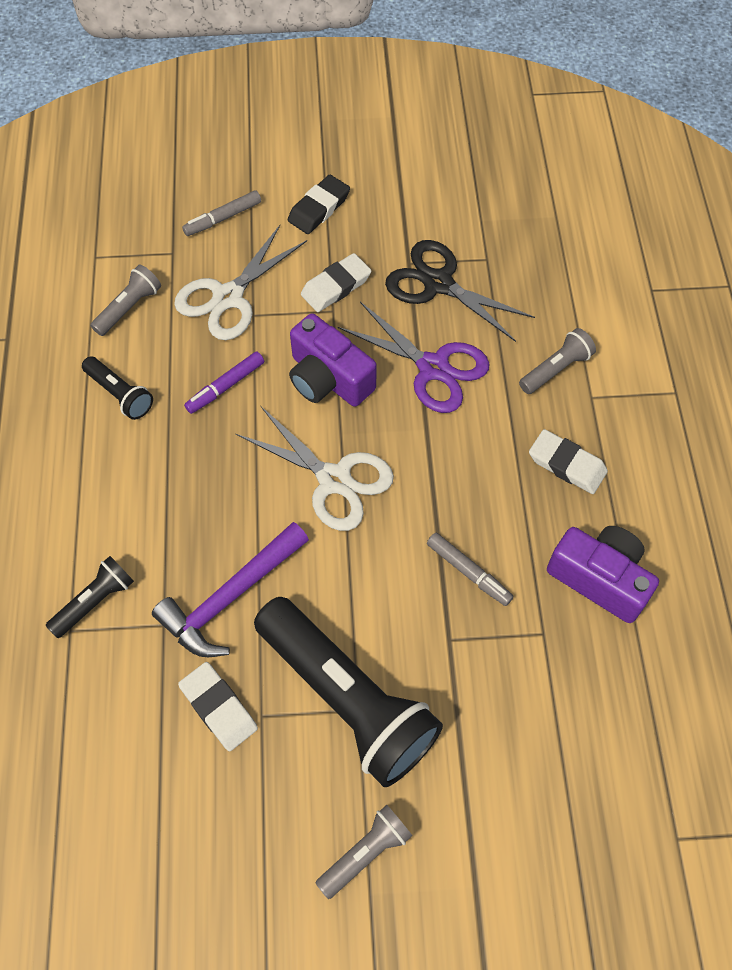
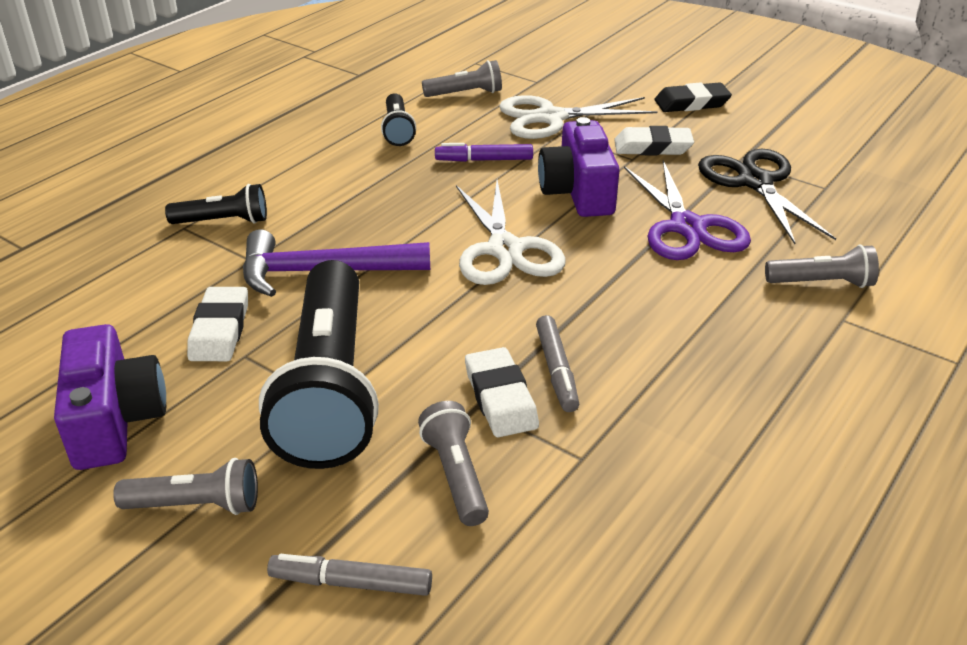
camera: 40 degrees right, 25 degrees down
(223, 218) = (600, 80): grey marker -> grey marker (351, 583)
(488, 704) = (456, 475): none -> grey flashlight
(566, 465) = (757, 351): white eraser -> white eraser (500, 398)
(599, 578) = (698, 453): purple camera -> purple camera (115, 420)

